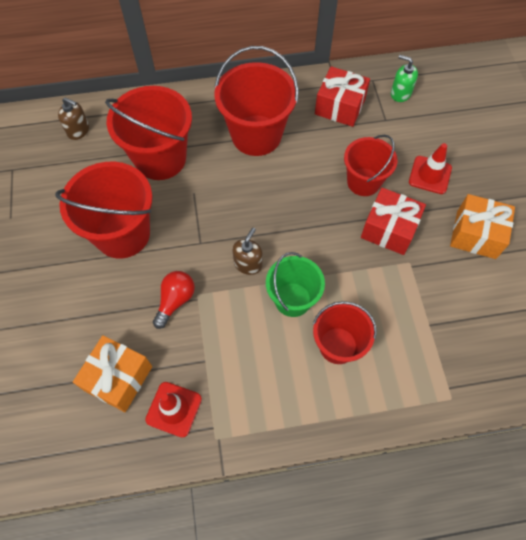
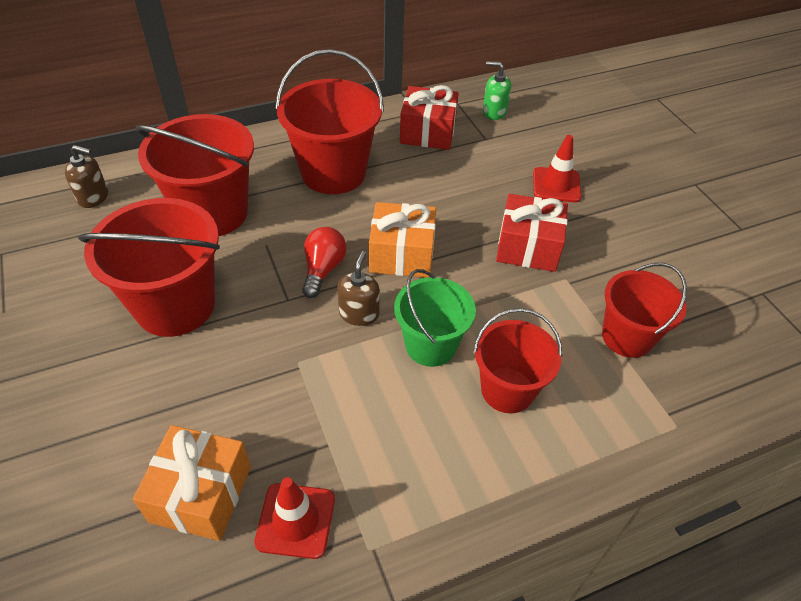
camera: 15 degrees left, 15 degrees down
(175, 300) = (268, 375): red light bulb -> red light bulb (323, 269)
(363, 182) = (480, 203): red bucket -> red bucket (627, 337)
(476, 234) = (633, 237): orange gift -> orange gift (402, 254)

